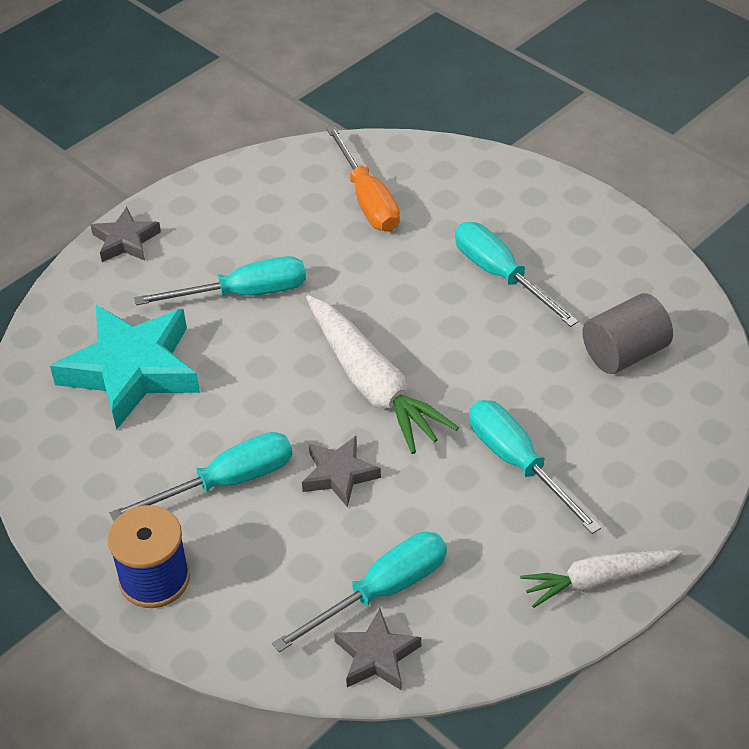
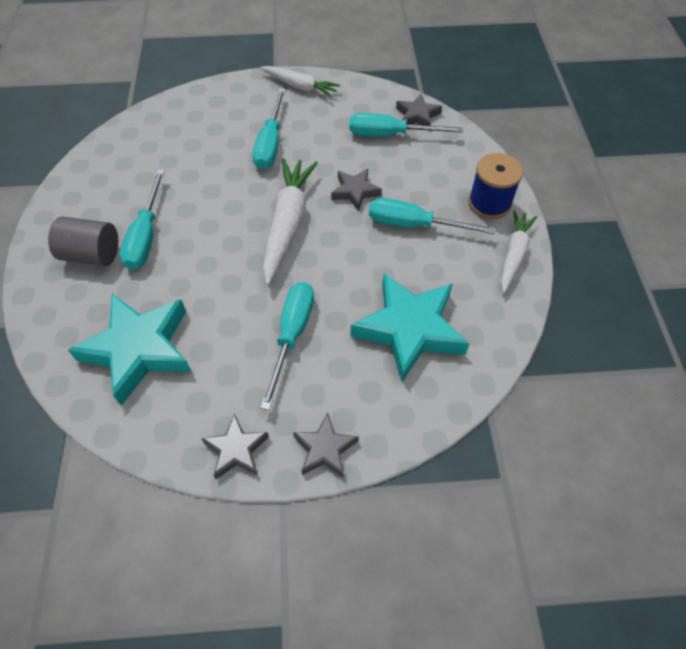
camera: 140 degrees left, 10 degrees up
(74, 527) = (513, 254): none -> white carrot
(199, 197) = (236, 450): none -> grey star
(244, 293) = (292, 335): turquoise screwdriver -> turquoise screwdriver turned 75 degrees clockwise
(367, 200) = (139, 349): orange screwdriver -> turquoise star
(624, 353) = (156, 155): grey cylinder -> grey cylinder (92, 254)

